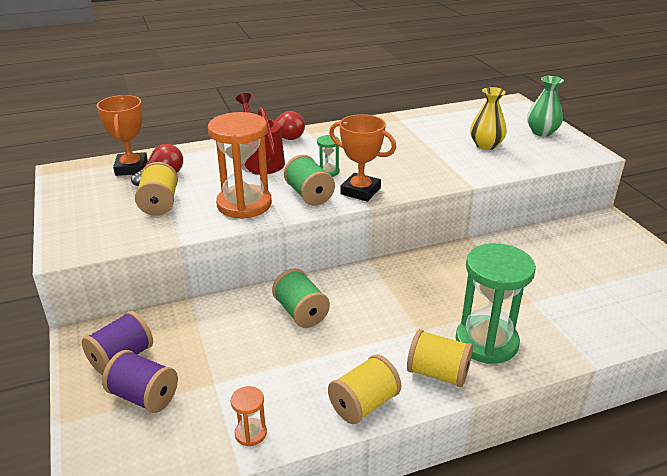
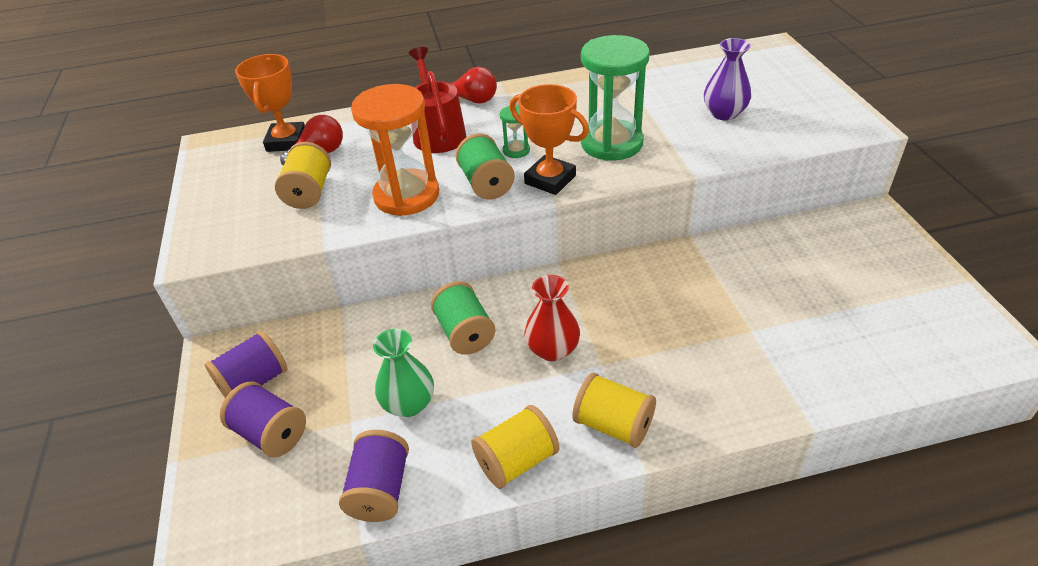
camera: 10 degrees right, 10 degrees up
(250, 433) = (380, 489): orange hourglass -> purple spool
(377, 321) = (552, 349): none -> red vase
(486, 145) = (724, 113): yellow vase -> purple vase
(486, 342) = (682, 385): green hourglass -> green hourglass (611, 143)
(542, 132) = (803, 94): green vase -> green vase (409, 404)

